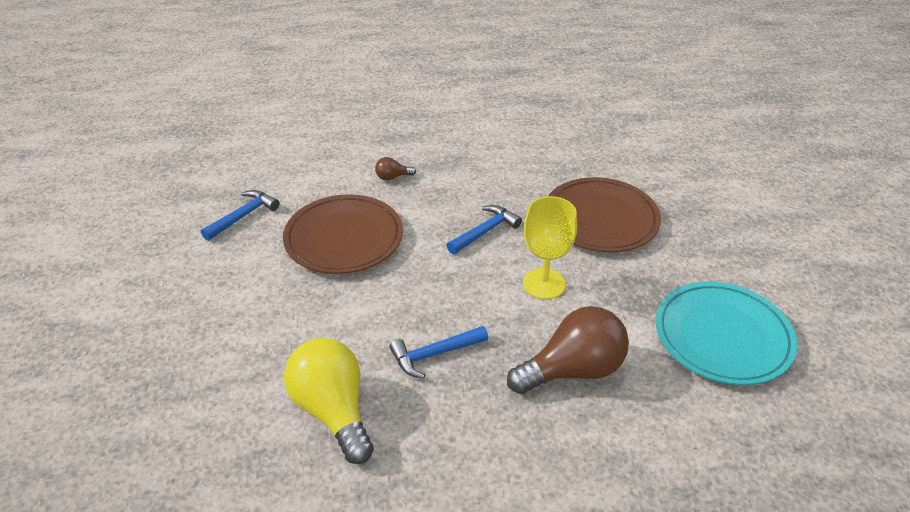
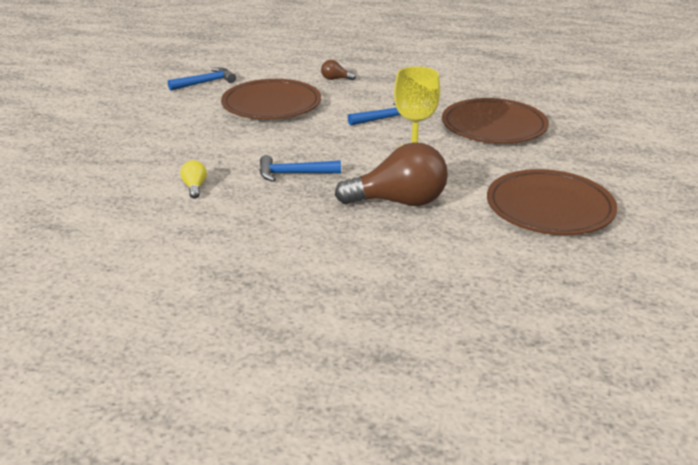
camera: 20 degrees right, 10 degrees down
(333, 411) = (195, 187): yellow light bulb -> yellow light bulb, size x0.43
(722, 336) = (549, 208): turquoise plate -> brown plate

